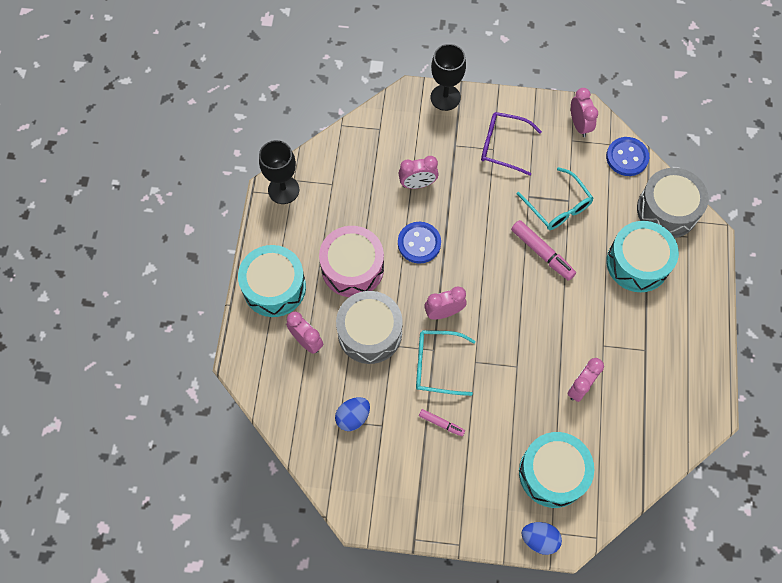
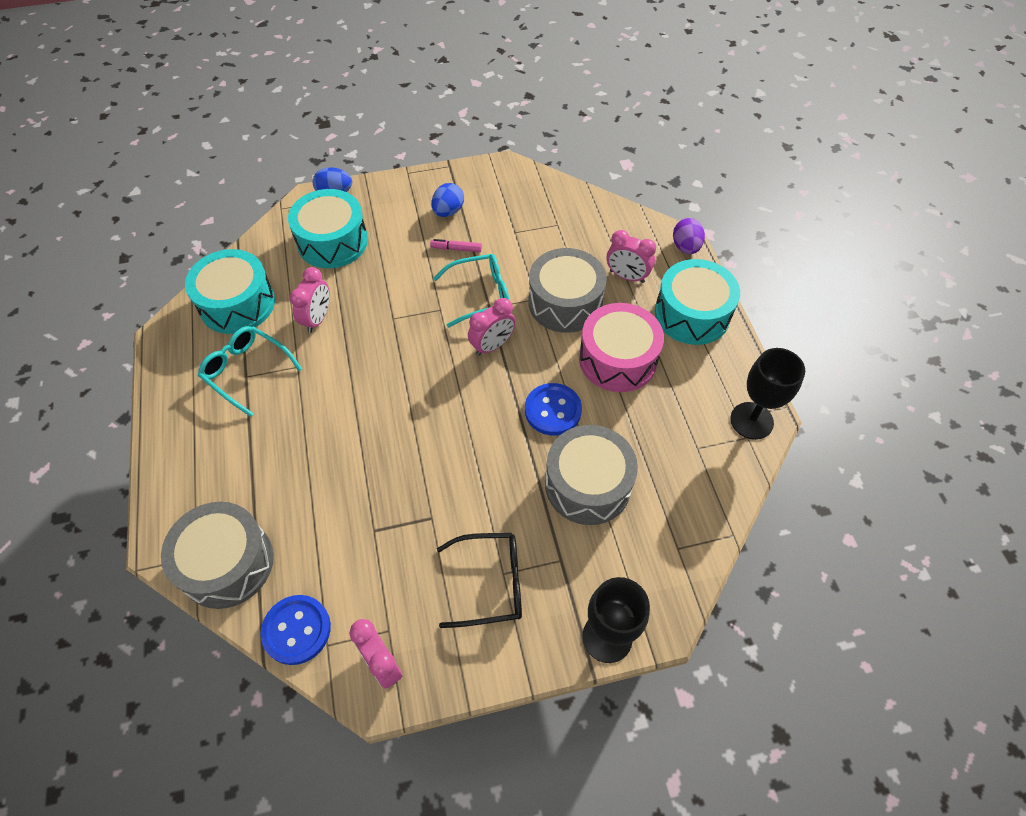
camera: 160 degrees right, 10 degrees down
(240, 354) = (685, 247): none -> purple egg
(353, 417) = (546, 230): blue egg -> blue egg (448, 211)
(417, 184) = (588, 484): pink clock -> grey drum
(503, 146) = (490, 583): purple glasses -> black glasses
(542, 253) = (394, 447): pink marker -> none
(557, 206) = (387, 517): turquoise glasses -> turquoise glasses (247, 371)
(637, 263) = (264, 474): turquoise drum -> turquoise drum (237, 304)

